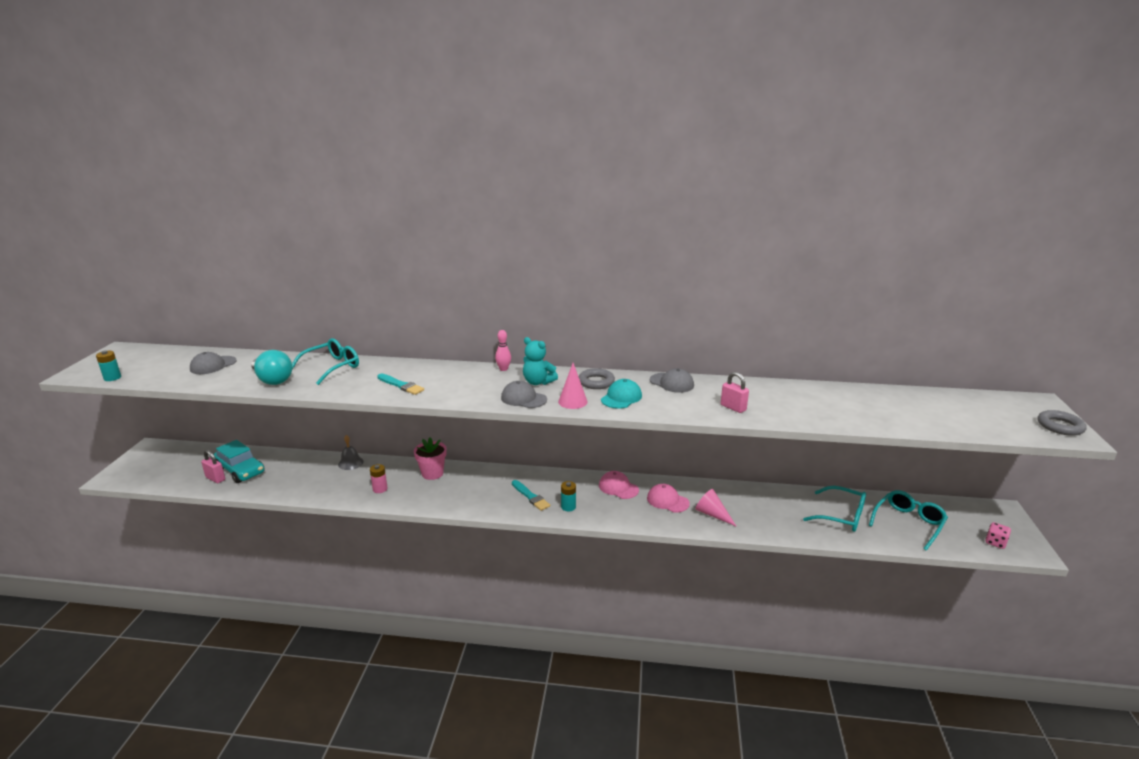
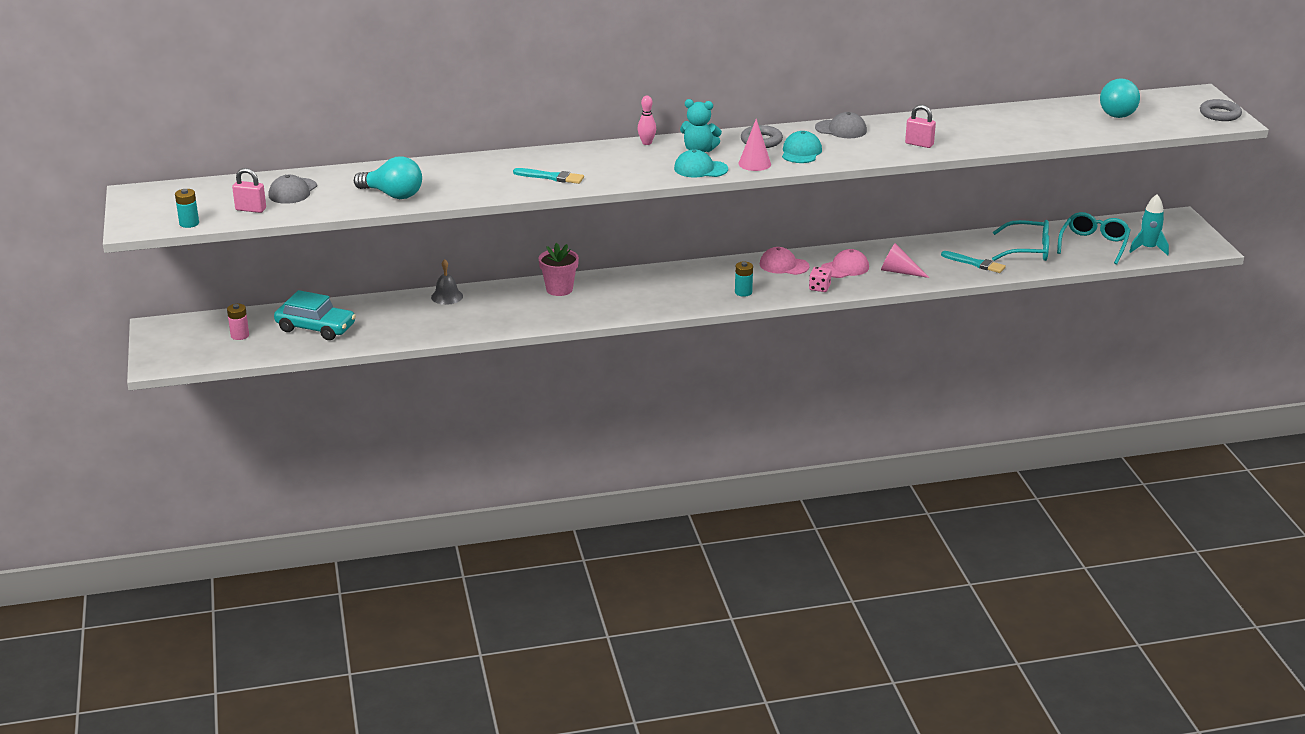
camera: 20 degrees left, 5 degrees up
(215, 478) = (295, 341): pink padlock -> pink padlock (251, 209)
(332, 367) = (444, 171): turquoise glasses -> none
(380, 489) = (513, 314): pink battery -> pink battery (240, 335)
(523, 398) = (700, 169): grey cap -> turquoise cap
(530, 497) = (694, 291): turquoise brush -> turquoise brush (975, 263)
(667, 501) = (845, 268): pink cap -> pink cap turned 135 degrees clockwise
(949, 408) = (1120, 112): none -> turquoise light bulb
(963, 539) = (1148, 248): none -> turquoise rocket
(995, 542) = (1177, 246): pink dice -> pink dice (819, 288)

